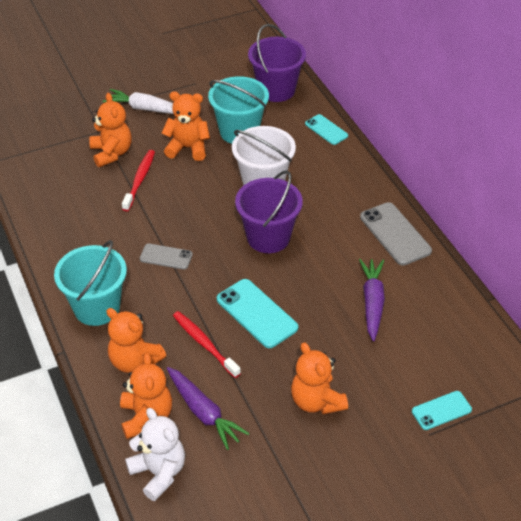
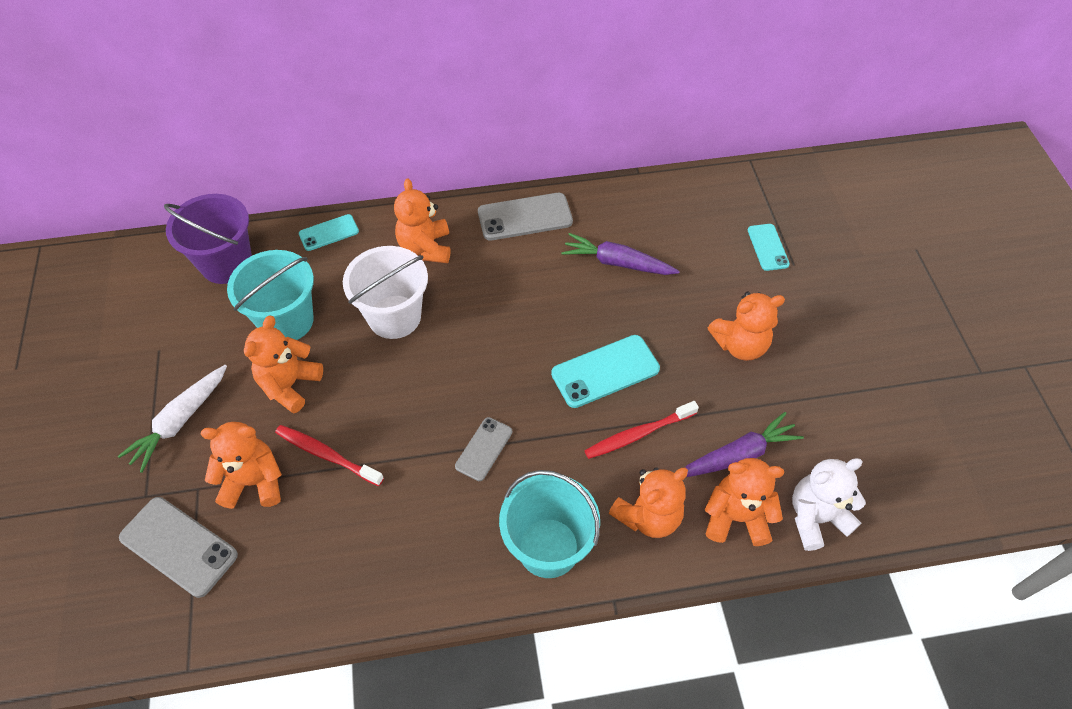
camera: 75 degrees left, 10 degrees up
(61, 135) = (178, 546): none -> grey phone
(268, 237) = (488, 333): purple bucket -> none
(335, 184) = (425, 248): none -> orange teddy bear

